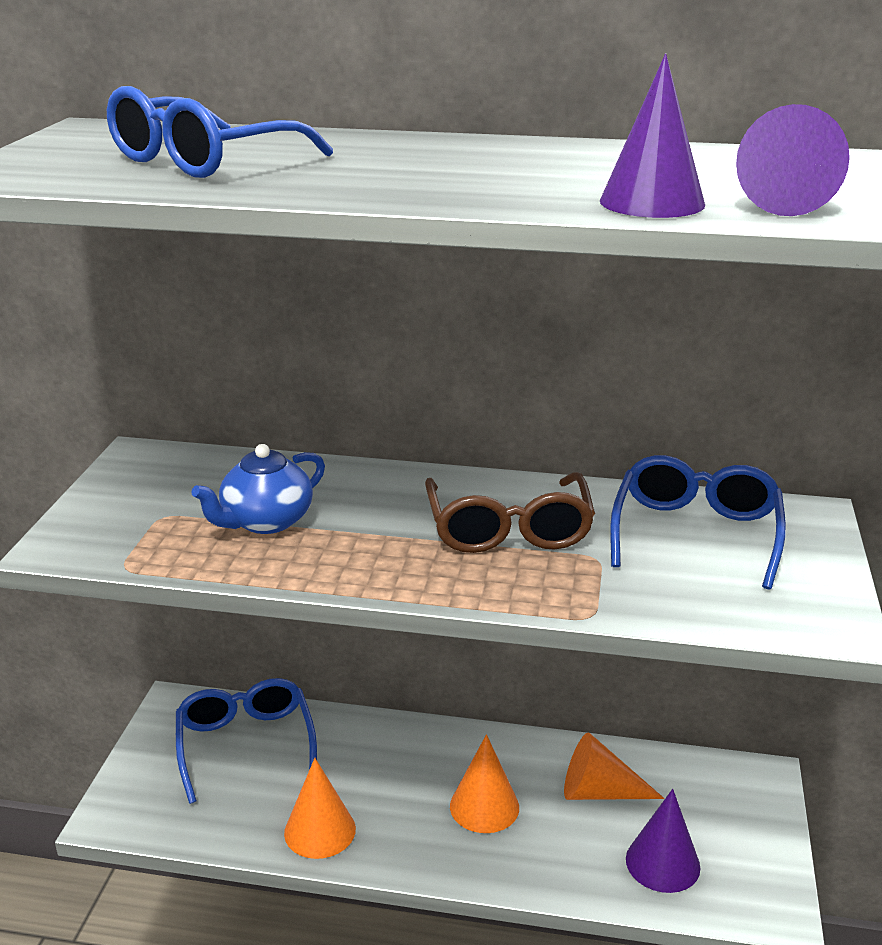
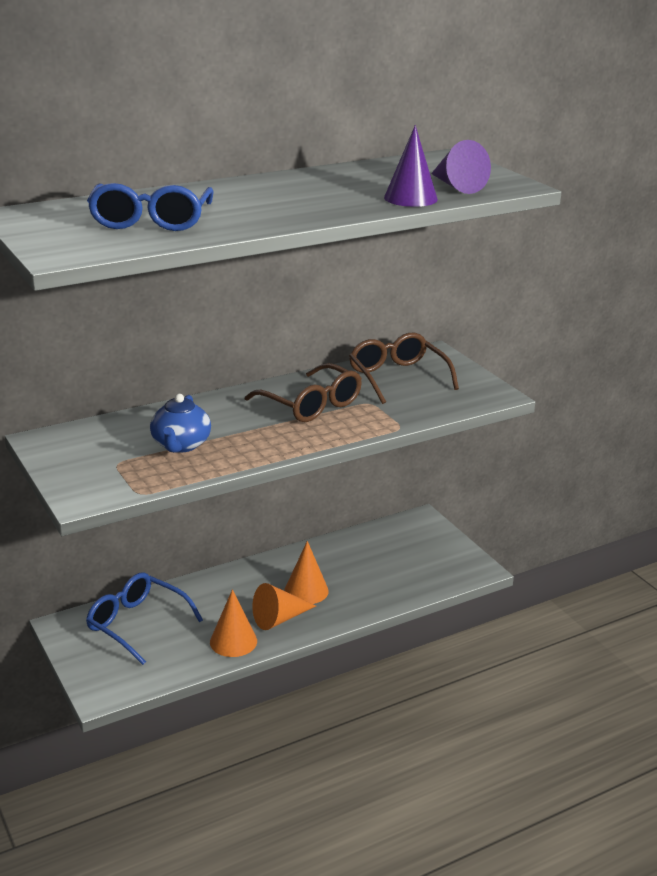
camera: 40 degrees left, 0 degrees up
(599, 792) = (355, 558): orange cone -> orange cone (279, 619)
(662, 863) = (415, 574): purple cone -> none
(696, 533) = (397, 377): blue glasses -> brown glasses

